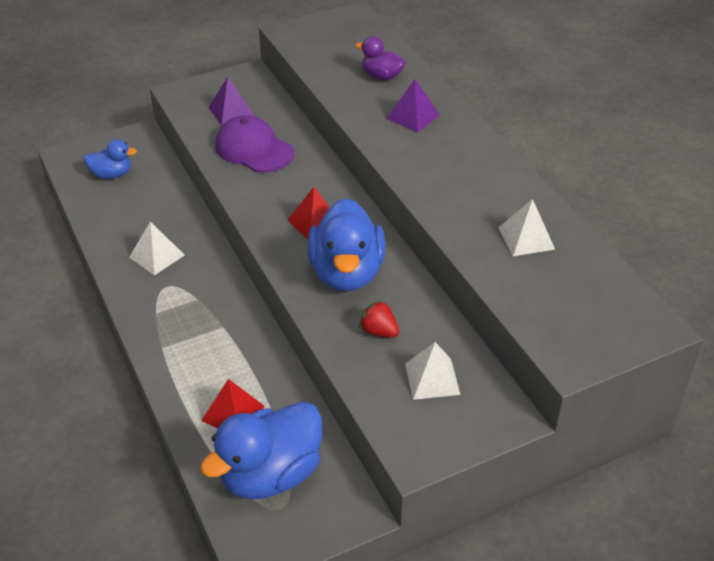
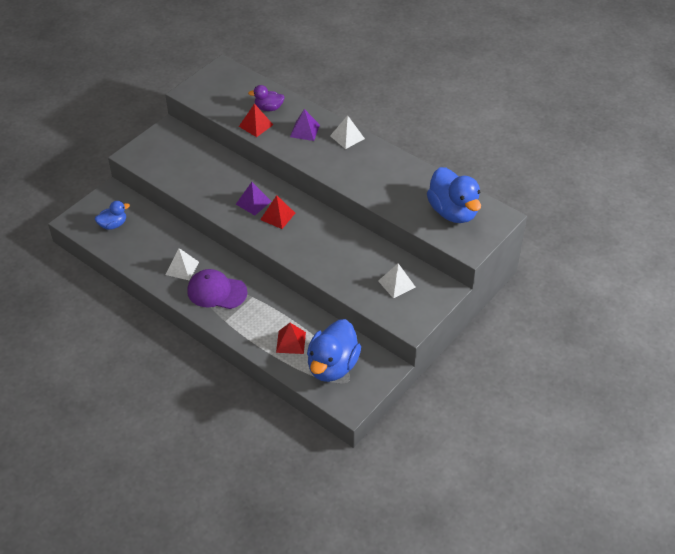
camera: 25 degrees left, 5 degrees up
(231, 111) = (176, 158): purple pyramid -> purple pyramid (253, 202)
(254, 149) = (208, 180): purple cap -> purple cap (216, 291)
(346, 273) = (315, 240): blue duck -> blue duck (453, 212)
(349, 92) = (256, 125): none -> red pyramid
(379, 331) = (353, 268): red strawberry -> none
(526, 238) = (411, 188): white pyramid -> white pyramid (347, 137)

